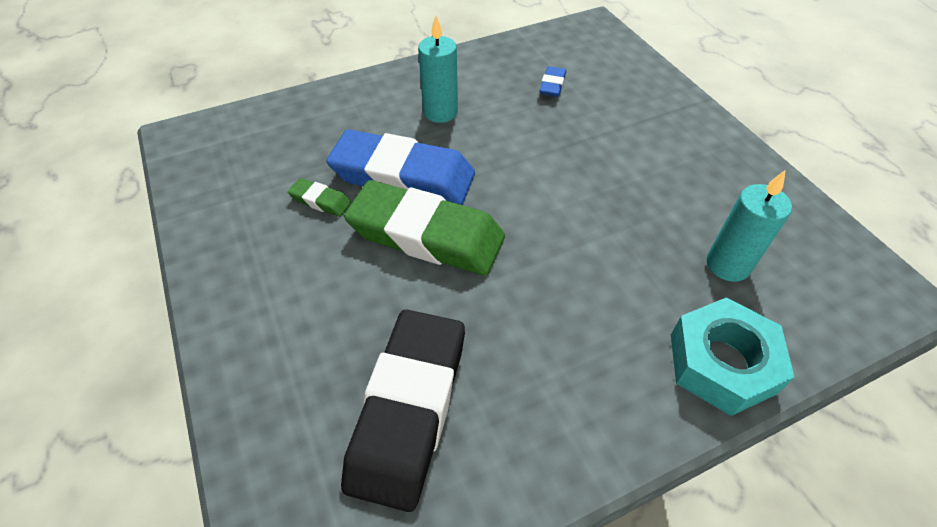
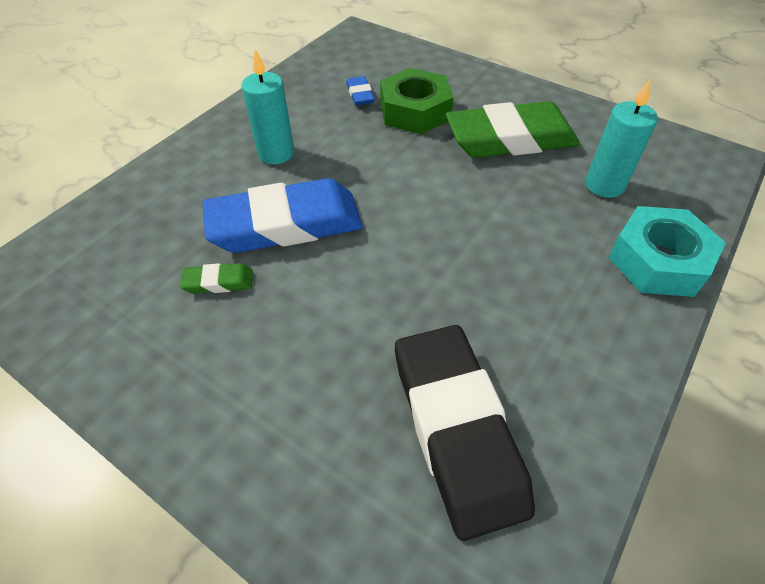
camera: 30 degrees left, 0 degrees up
(426, 235) = (350, 268): green eraser -> green eraser (510, 139)
(591, 118) = (415, 111): none -> green nut

